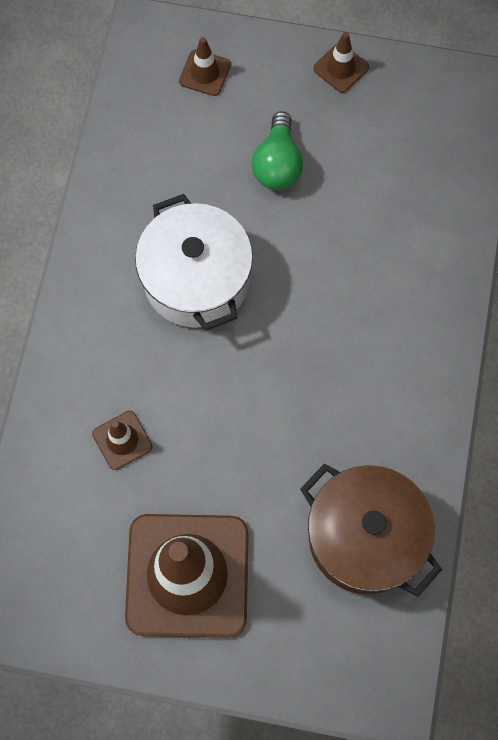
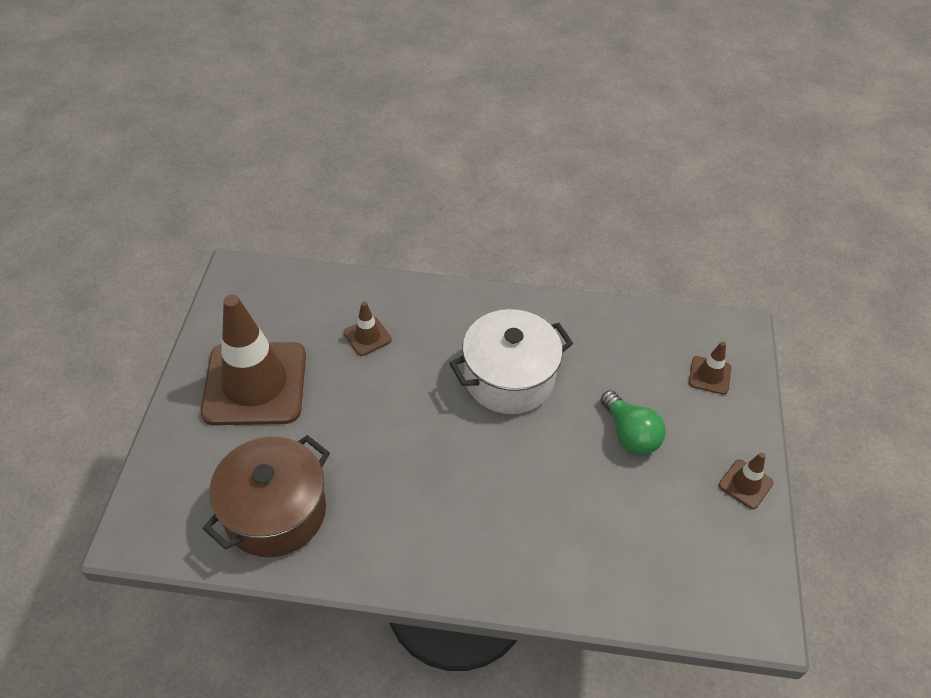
camera: 85 degrees right, 20 degrees down
(277, 164) = (630, 434): green light bulb -> green light bulb turned 120 degrees counterclockwise

